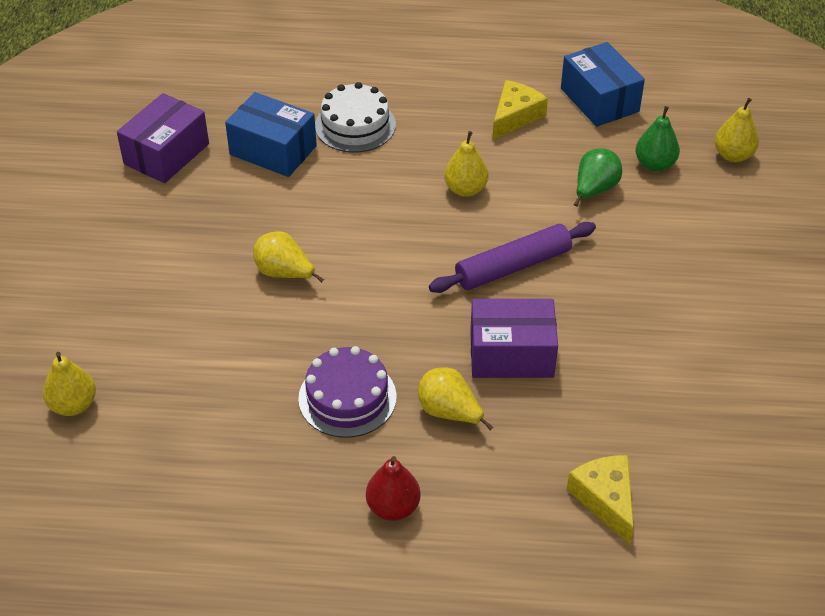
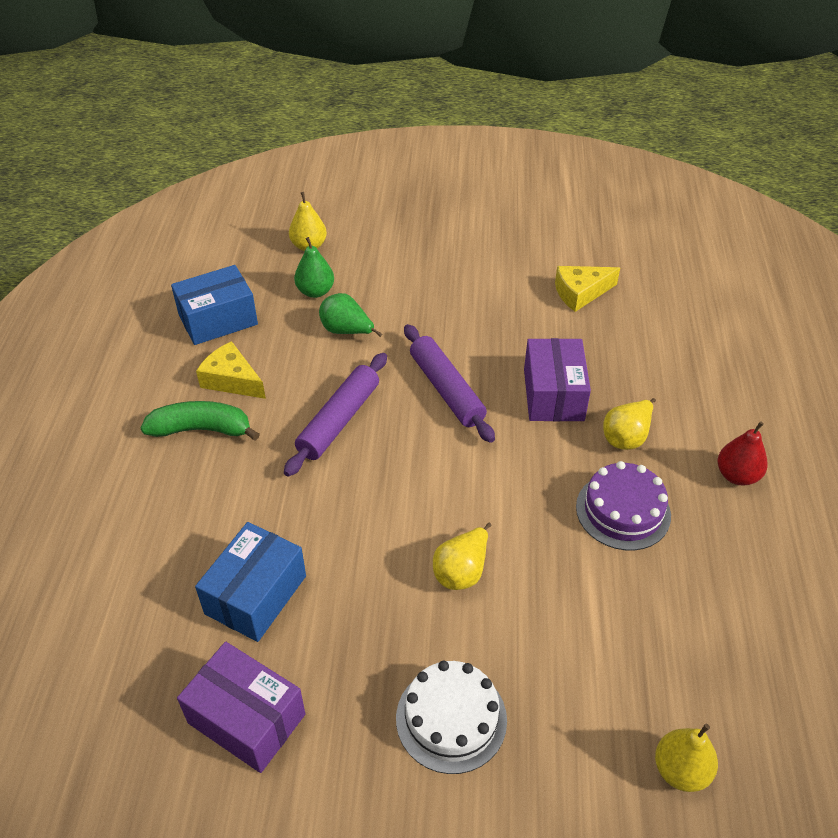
camera: 90 degrees left, 0 degrees up
(355, 125) = (223, 514): white cake -> white cake (451, 718)
(451, 104) = (202, 429): none -> green banana
(465, 189) = (339, 420): yellow pear -> purple rolling pin
(605, 499) = (692, 347): yellow cheese -> yellow cheese (580, 293)

